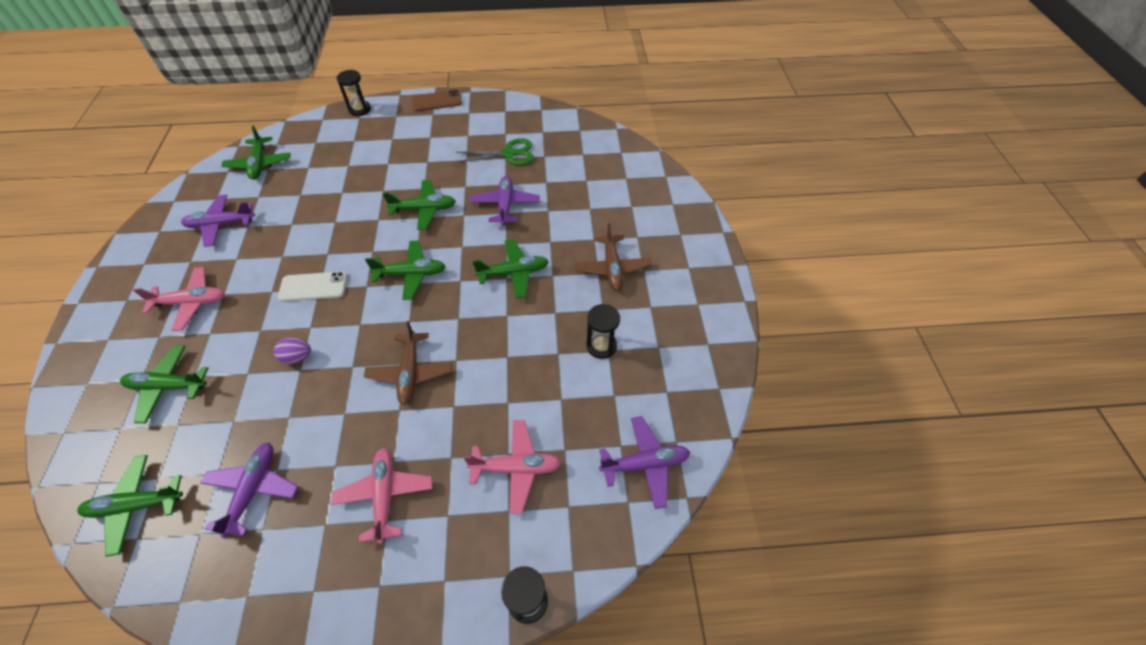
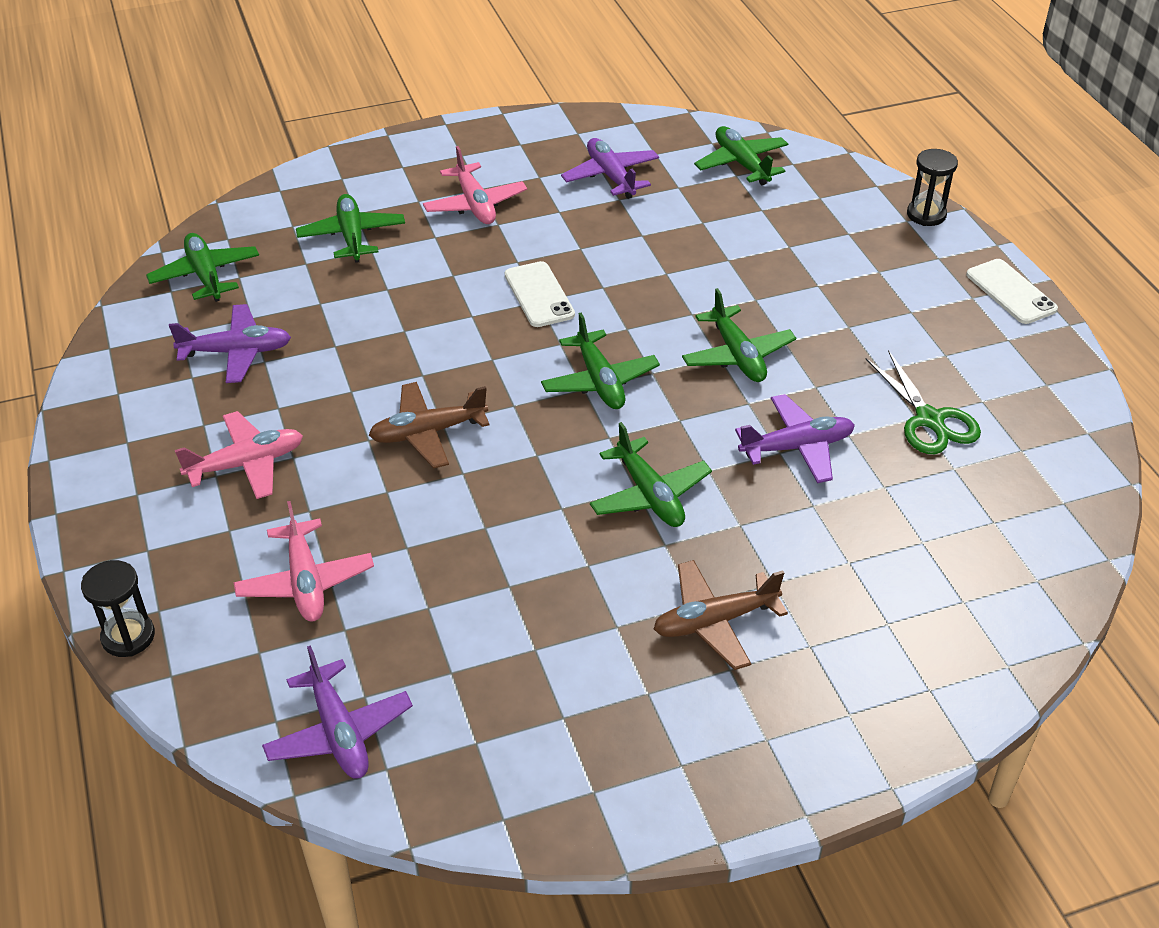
camera: 75 degrees right, 10 degrees down
(259, 164) = (741, 164): green plane -> green plane turned 90 degrees clockwise
(297, 357) = (421, 321): purple egg -> none
(437, 101) = (1011, 292): brown phone -> white phone
(601, 346) = (540, 638): black hourglass -> none

